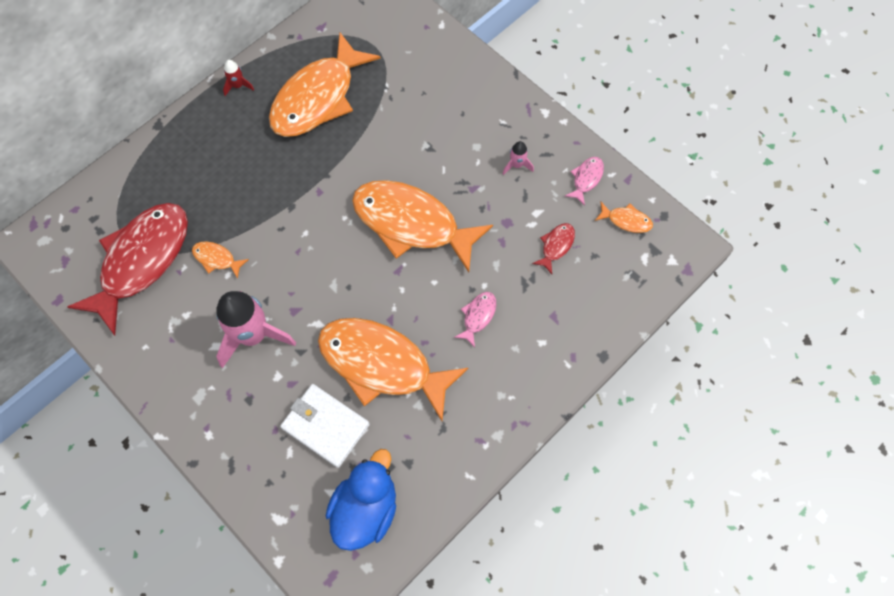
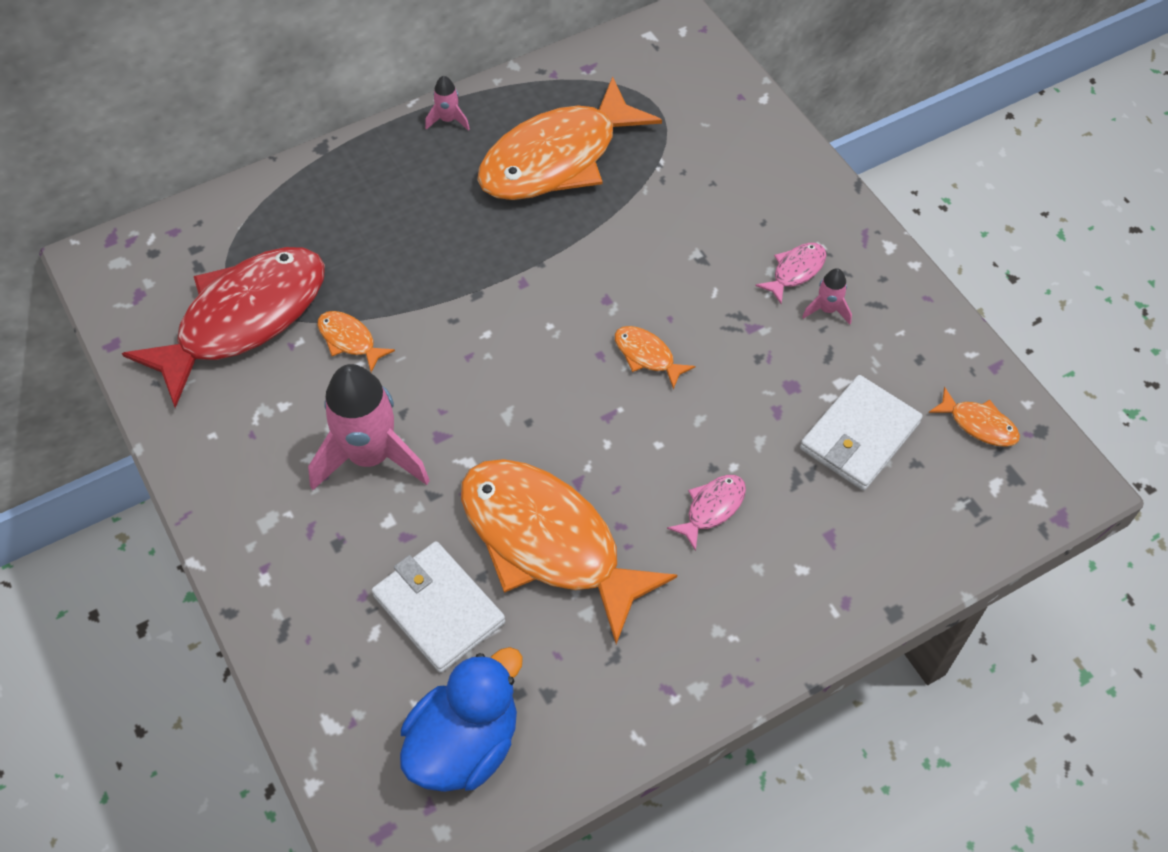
camera: 15 degrees right, 10 degrees down
(238, 86) = (448, 120): red rocket -> pink rocket
(412, 223) = (647, 356): orange fish -> orange fish, size x0.40
(556, 246) = (859, 436): red fish -> white wallet
(586, 179) = (930, 352): pink fish -> pink fish (795, 271)

